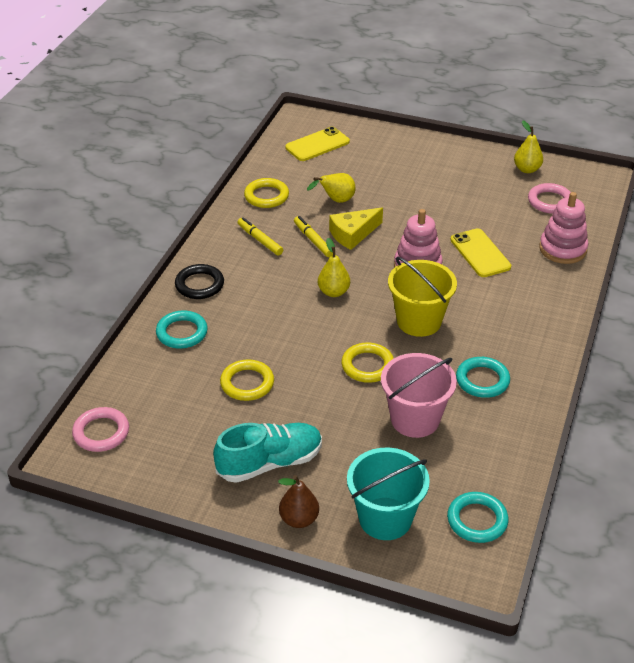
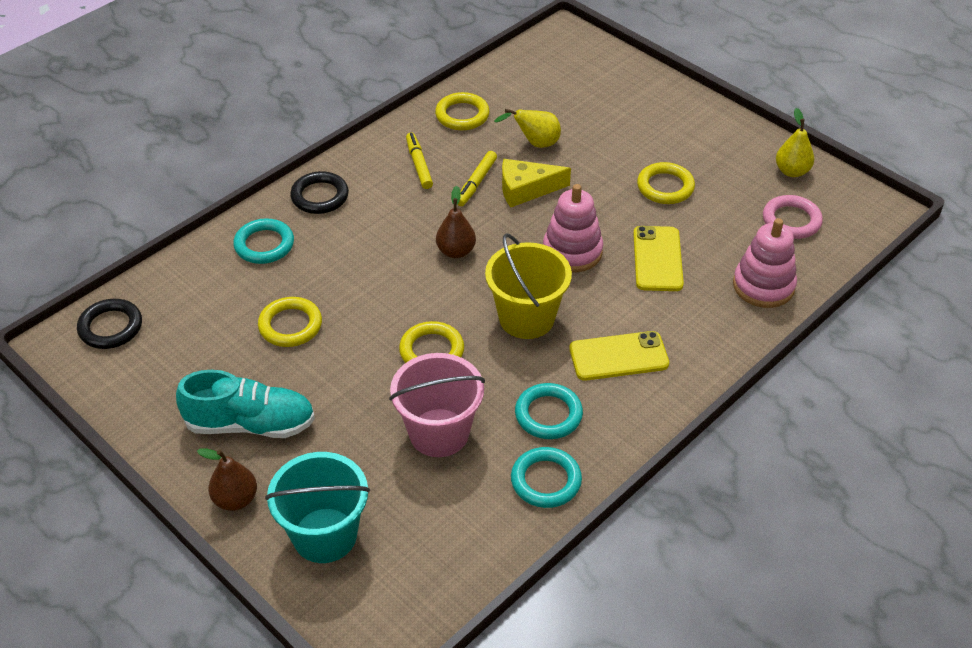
camera: 25 degrees right, 5 degrees up
(101, 432) = (110, 327): pink ring -> black ring
(313, 240) = (476, 183): yellow marker -> yellow marker turned 150 degrees counterclockwise
(317, 145) = (562, 70): yellow phone -> yellow phone (618, 356)
(333, 292) = (456, 251): yellow pear -> brown pear
(450, 204) = (665, 187): none -> yellow ring
(477, 520) = (422, 578): turquoise ring -> turquoise ring (546, 481)

